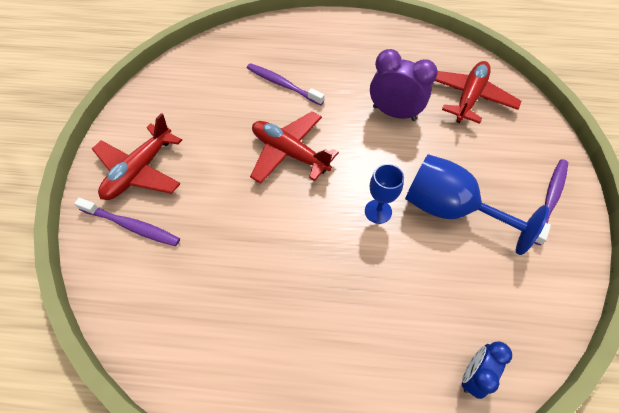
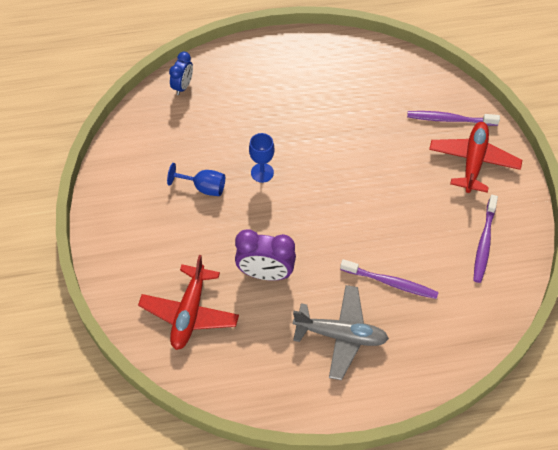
camera: 165 degrees right, 0 degrees up
(289, 153) = (353, 207): red plane -> none
(340, 59) = (341, 335): none -> grey plane
(449, 209) = (203, 187): blue goblet -> blue goblet, size x0.55
(550, 199) = (118, 215): purple toothbrush -> purple toothbrush (484, 242)

